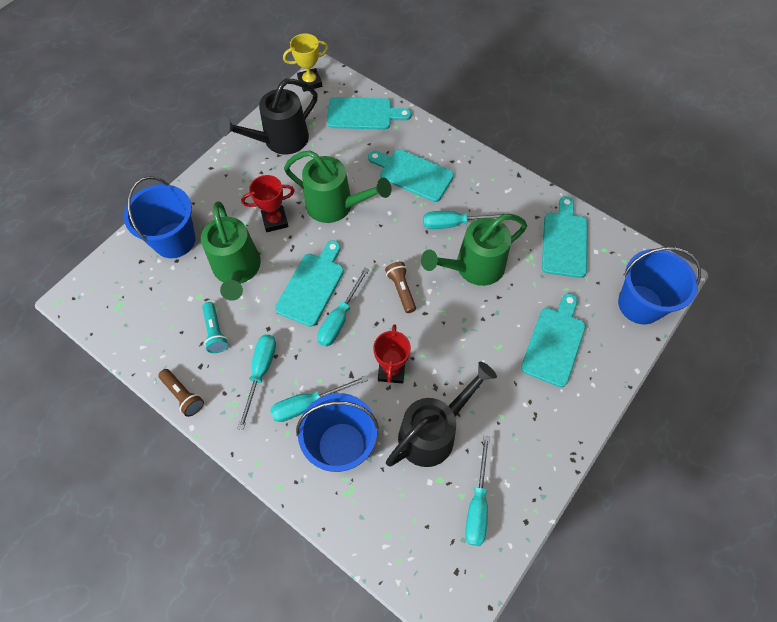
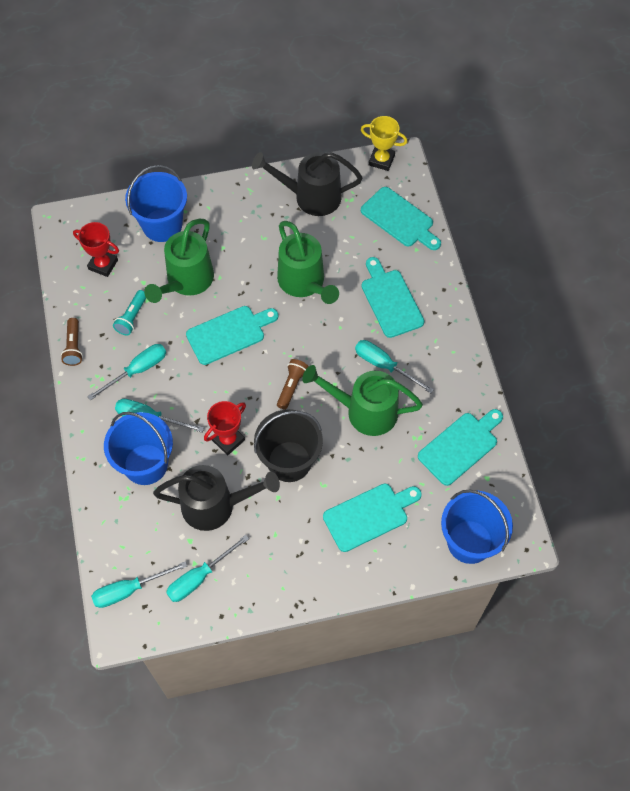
camera: 40 degrees right, 0 degrees up
(275, 221) = (247, 262): red trophy -> red trophy (103, 264)
(340, 318) = (226, 373): turquoise screwdriver -> turquoise screwdriver (129, 590)
(456, 349) = (289, 461): none -> black bucket

